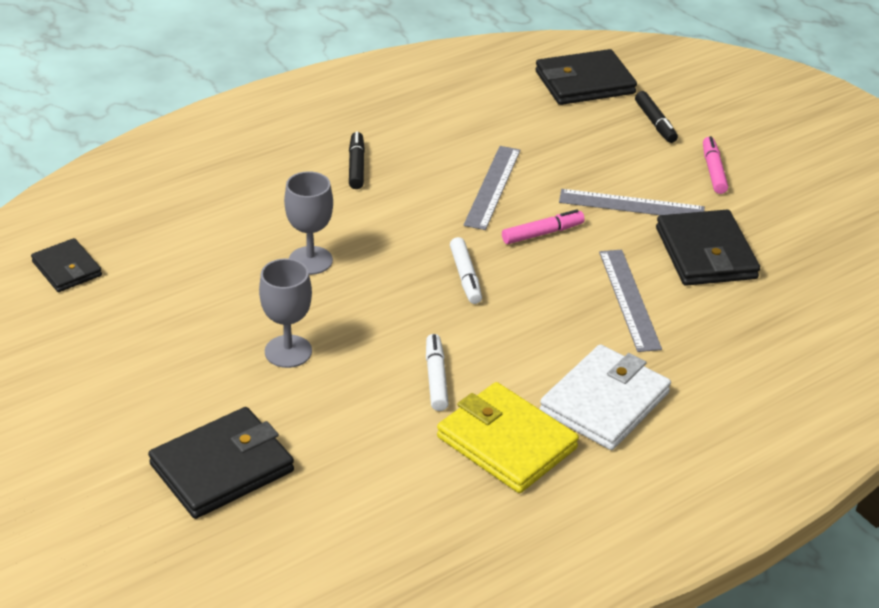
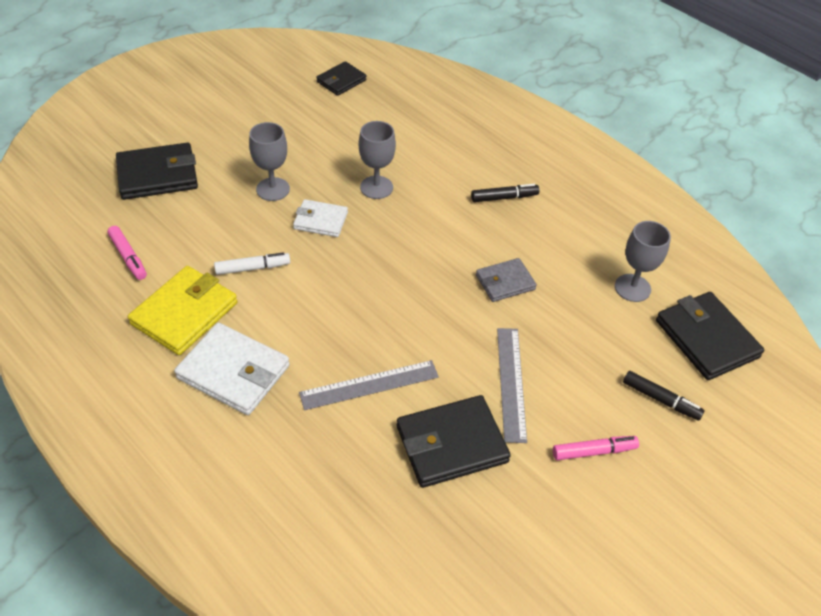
camera: 80 degrees right, 10 degrees up
(222, 467) = (157, 175): black wallet -> black wallet turned 60 degrees counterclockwise
(361, 313) = (320, 221): none -> white wallet
(465, 276) = (377, 275): white marker -> none
(492, 187) = (505, 282): grey ruler -> grey wallet
(513, 109) = (632, 288): none -> grey goblet
(542, 233) = (448, 320): pink marker -> pink marker (128, 257)
(655, 123) = (660, 399): black marker -> black marker turned 120 degrees counterclockwise

